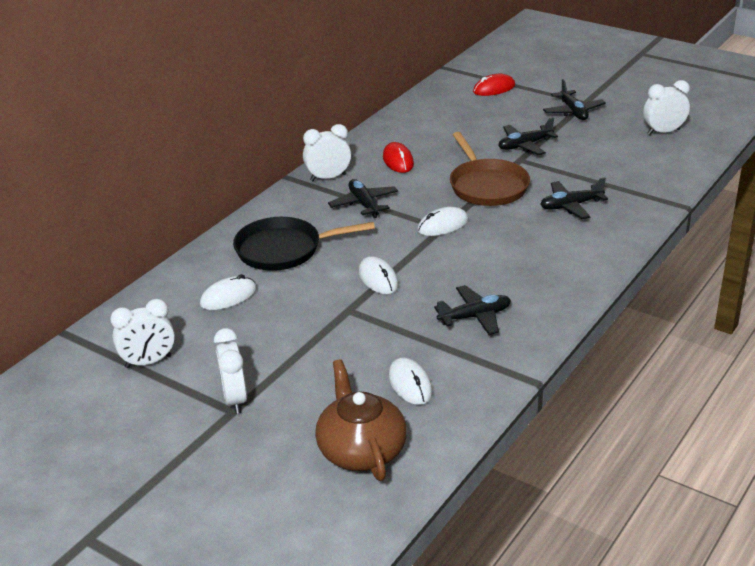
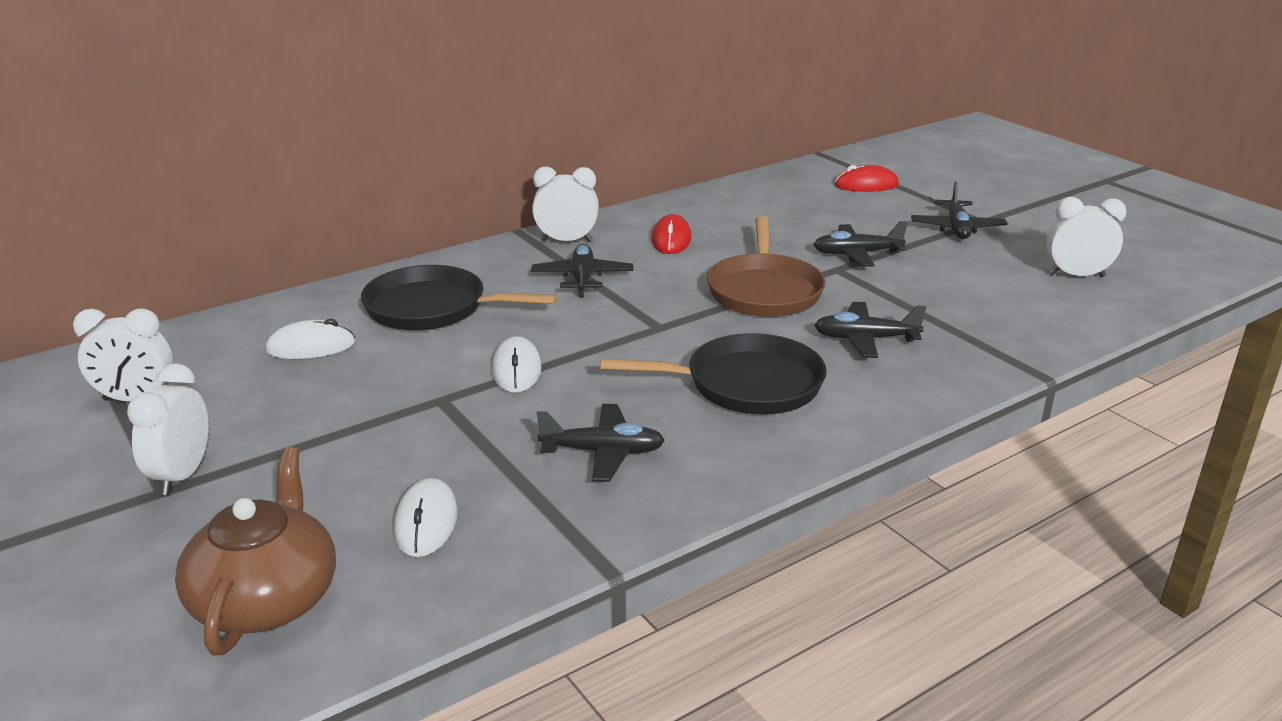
camera: 20 degrees right, 5 degrees down
(443, 225) = (662, 324): white mouse -> none
(523, 253) = (745, 384): none -> black pan

